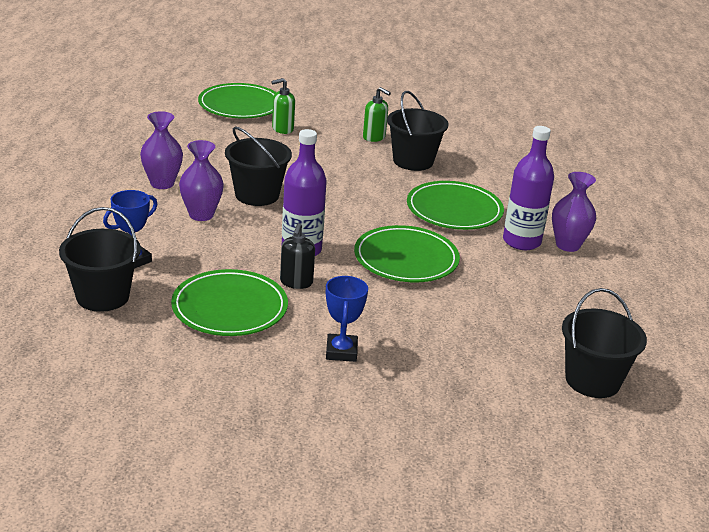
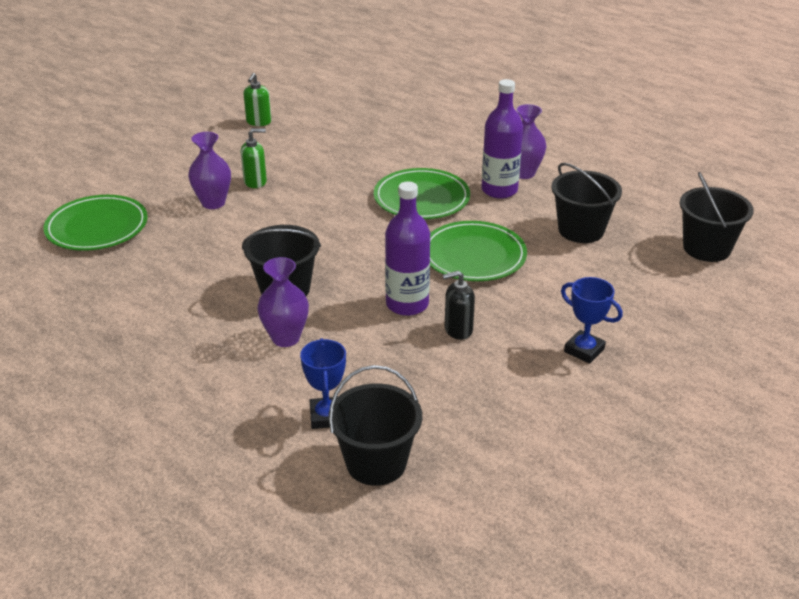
camera: 50 degrees left, 5 degrees up
(162, 183) = (197, 339): purple vase -> purple vase (213, 203)
(229, 308) = (466, 386): green plate -> none
(282, 129) = (177, 223): green soap dispenser -> green soap dispenser (258, 122)
(296, 282) = (458, 330): black soap dispenser -> black soap dispenser turned 120 degrees clockwise
(413, 161) = (320, 181): black bucket -> black bucket (581, 230)

